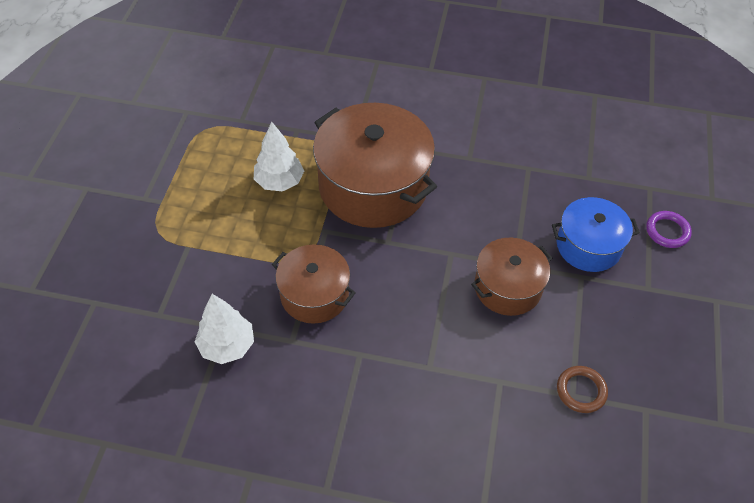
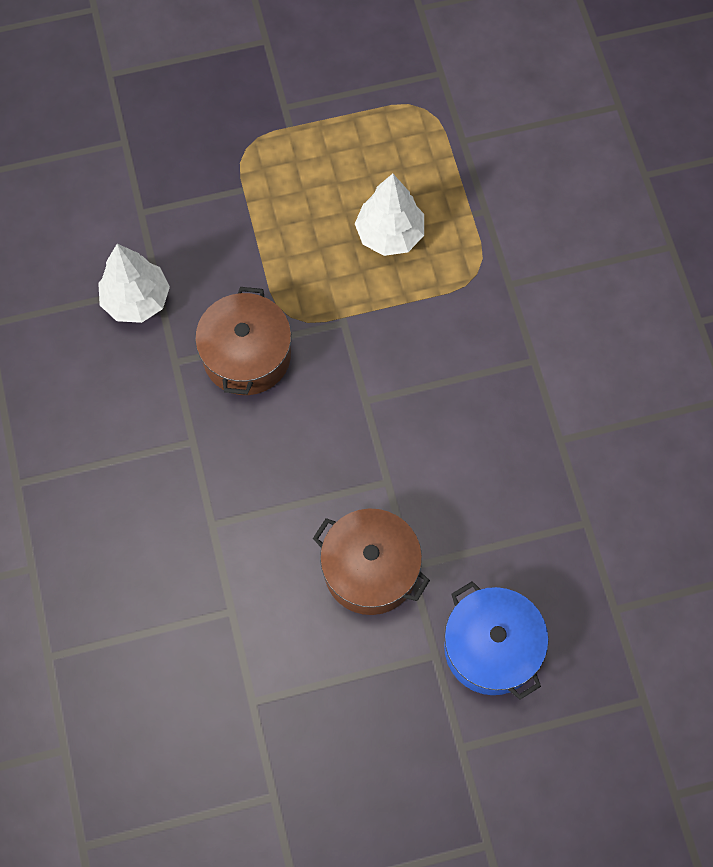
camera: 65 degrees right, 15 degrees up
(373, 186) = (443, 343): brown pot -> none
(581, 391) = (263, 710): brown ring -> none
(667, 231) = (575, 746): purple ring -> none

